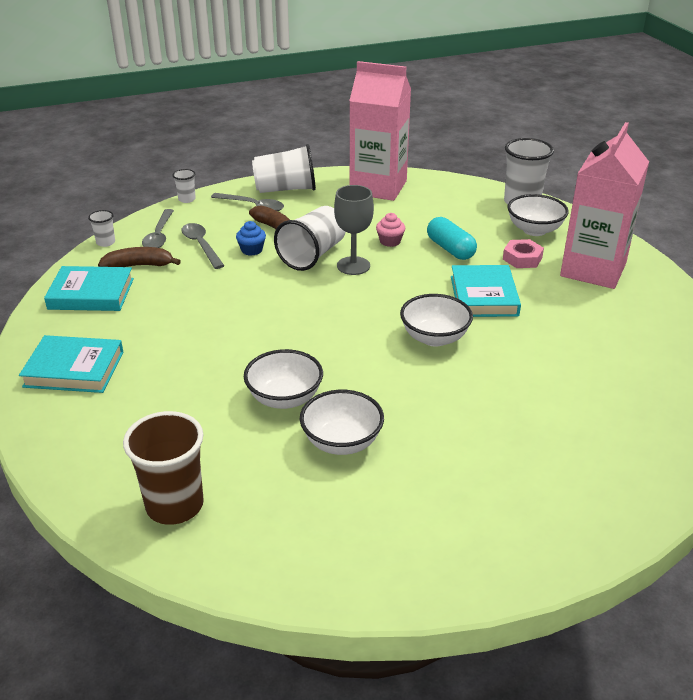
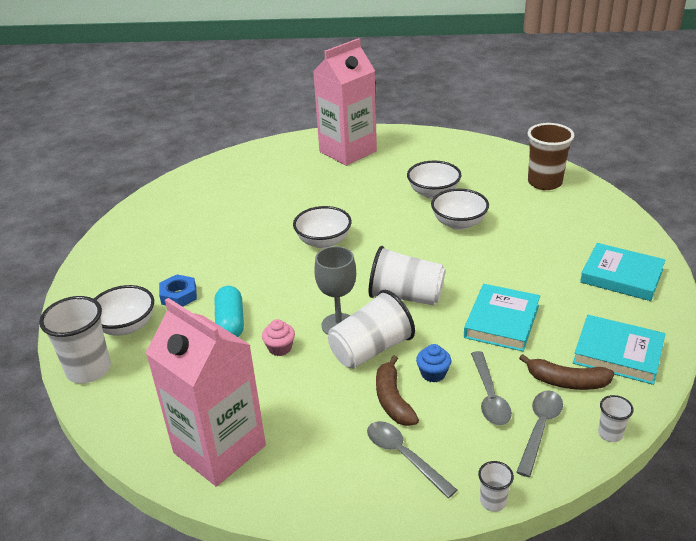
camera: 155 degrees left, 0 degrees up
(286, 189) = (343, 483): white cup -> white cup (406, 296)
(484, 296) = (252, 266): turquoise book -> turquoise book (501, 321)
(522, 258) = (179, 295): pink nut -> blue nut
(593, 270) = (136, 270): pink carton -> pink carton (348, 151)

